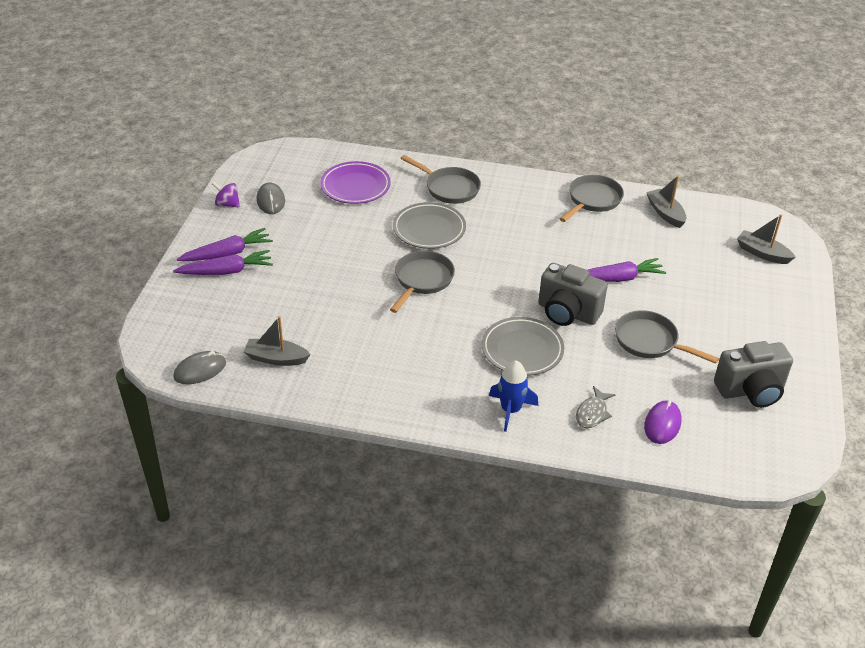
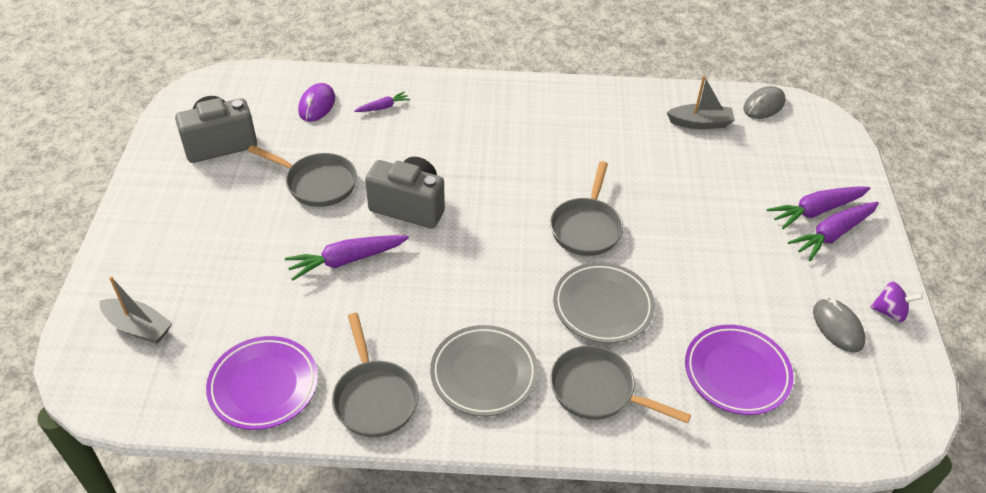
camera: 170 degrees right, 5 degrees up
(510, 410) = (461, 102): blue rocket -> none
(522, 350) = (456, 158): grey plate -> grey plate (484, 374)
(592, 200) = (374, 398): grey pan -> grey pan turned 45 degrees counterclockwise
(592, 413) = (383, 107): grey fish -> purple carrot
(665, 213) = (263, 386): grey boat -> purple plate

